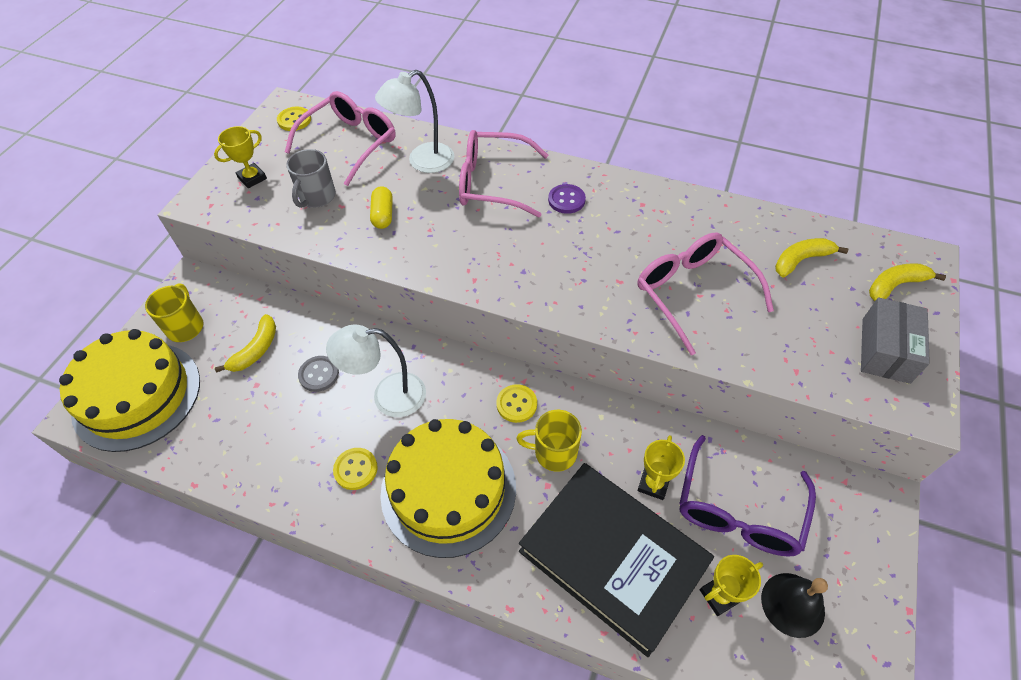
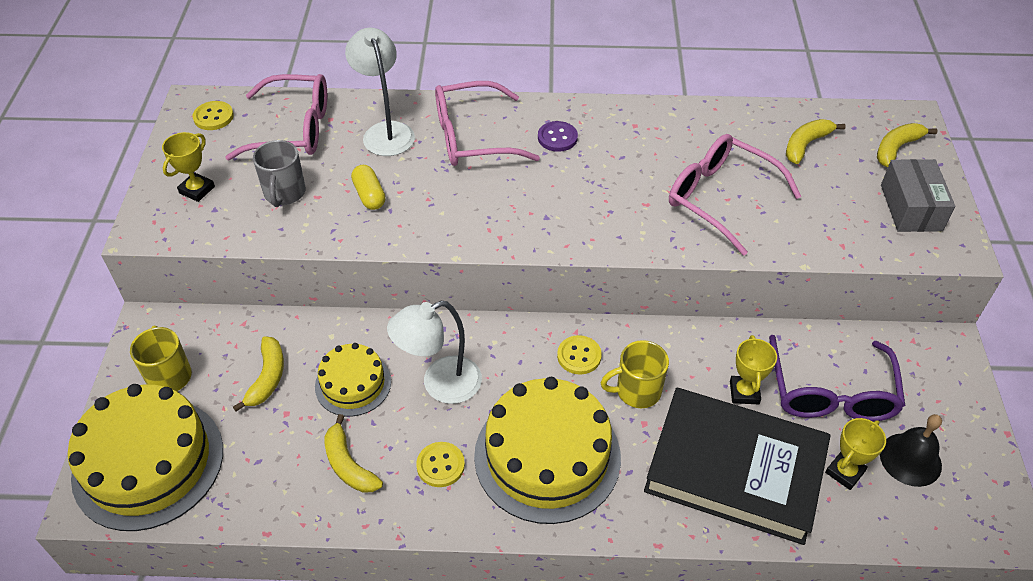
camera: 20 degrees left, 5 degrees down
(283, 445) = (349, 464): none -> yellow banana
(319, 374) = (353, 384): grey button -> yellow cake
(350, 143) = (293, 129): pink glasses -> pink glasses turned 75 degrees clockwise
(422, 162) = (385, 131): white lamp -> white lamp turned 120 degrees clockwise

